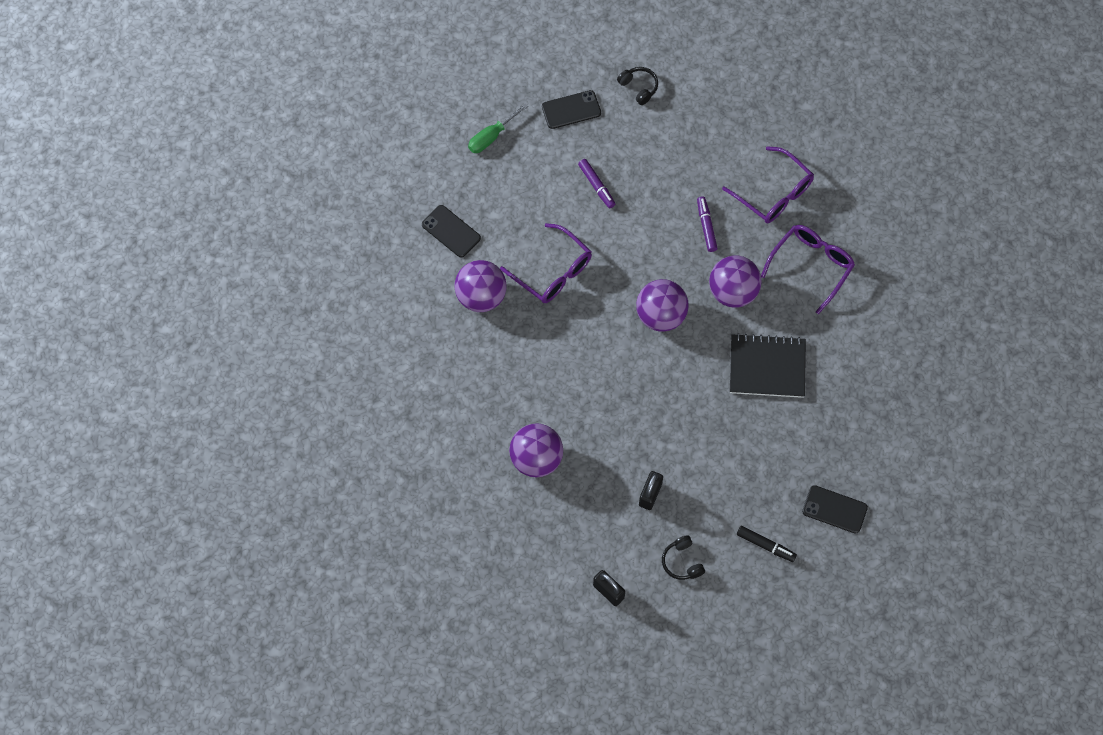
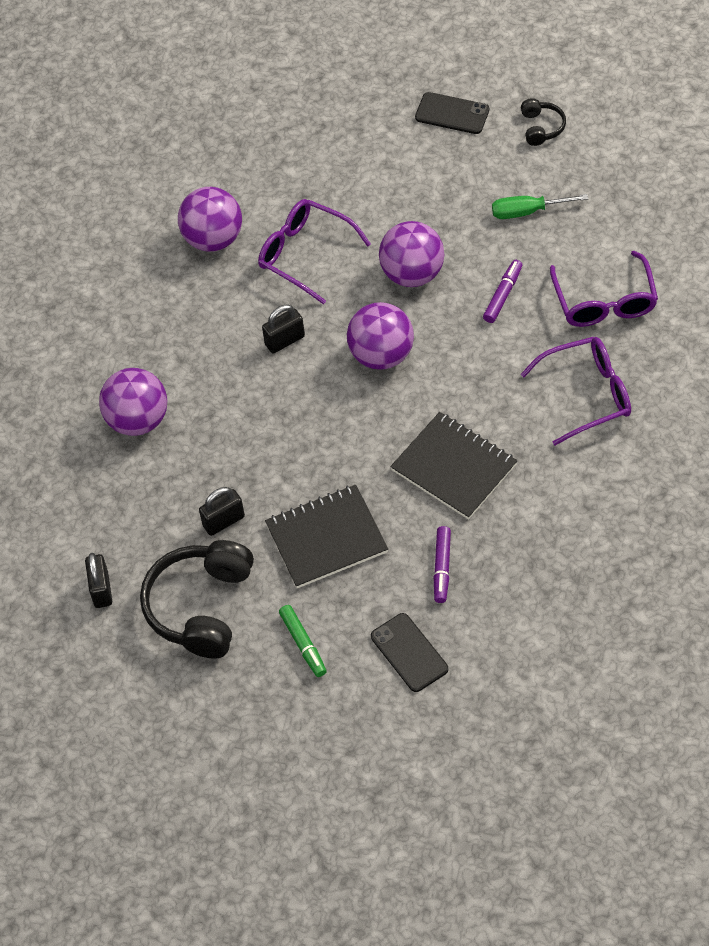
camera: 40 degrees right, 10 degrees down
(451, 231) = (234, 164): black phone -> none
(492, 136) = (349, 98): green screwdriver -> green screwdriver (527, 211)
(553, 272) = (305, 254): purple glasses -> purple glasses turned 135 degrees clockwise
(589, 343) = (285, 340): none -> black padlock
(596, 186) = (418, 197): purple marker -> purple marker (442, 568)
(682, 562) = (201, 606): black headphones -> black headphones, size x2.10
(725, 465) = (326, 538): none -> black notebook
(732, 292) = (478, 373): purple ball -> purple ball (412, 273)
(765, 545) = (303, 644): black marker -> green marker

